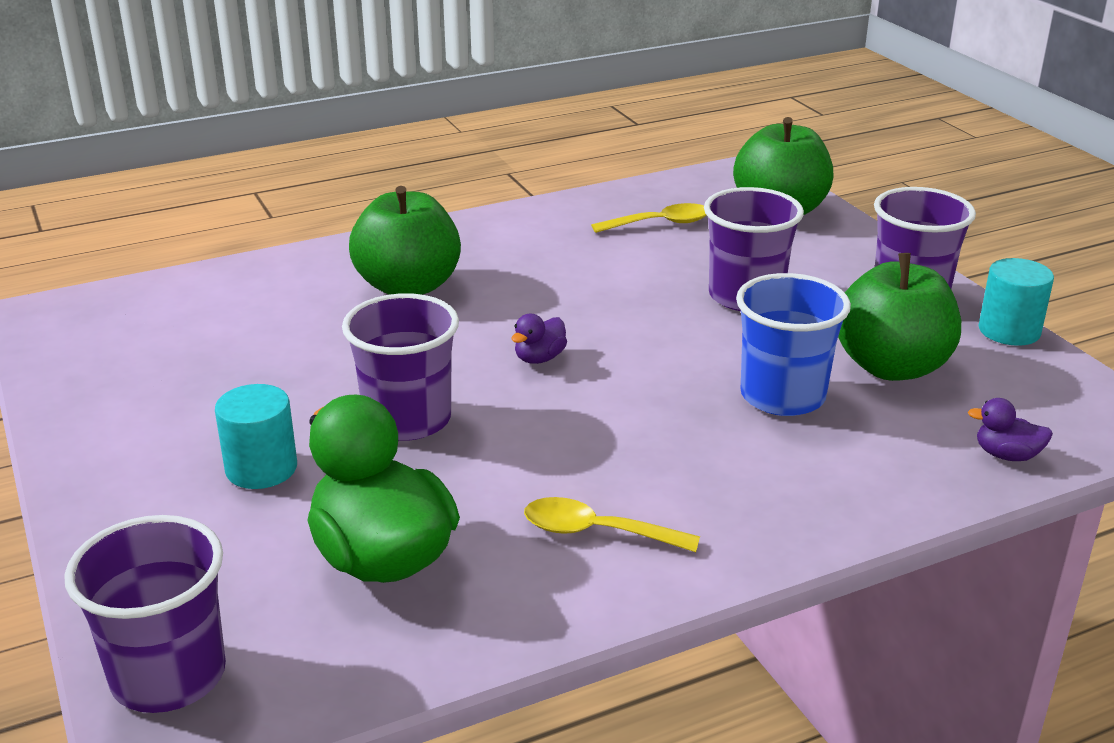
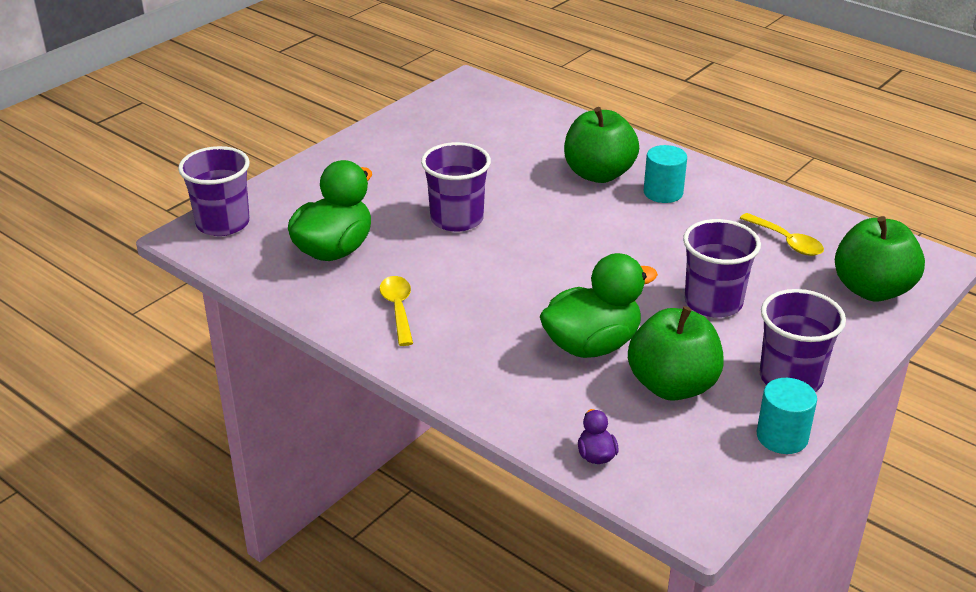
camera: 65 degrees right, 5 degrees up
(261, 468) = (381, 192): turquoise cylinder -> turquoise cylinder (663, 193)
(539, 358) = (557, 243): purple duck -> none
(782, 396) = (592, 345): blue cup -> green duck

